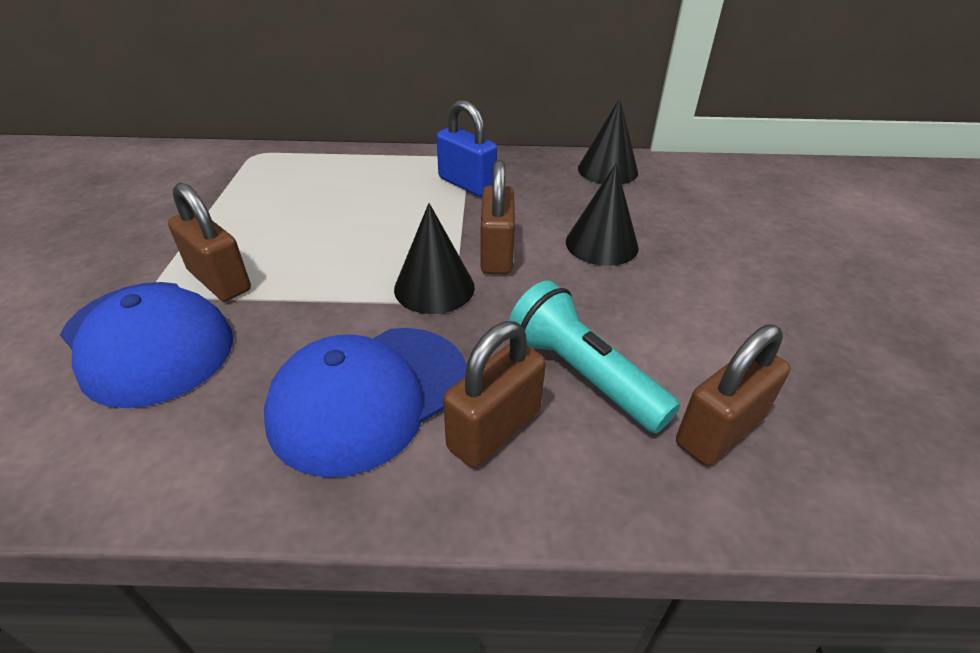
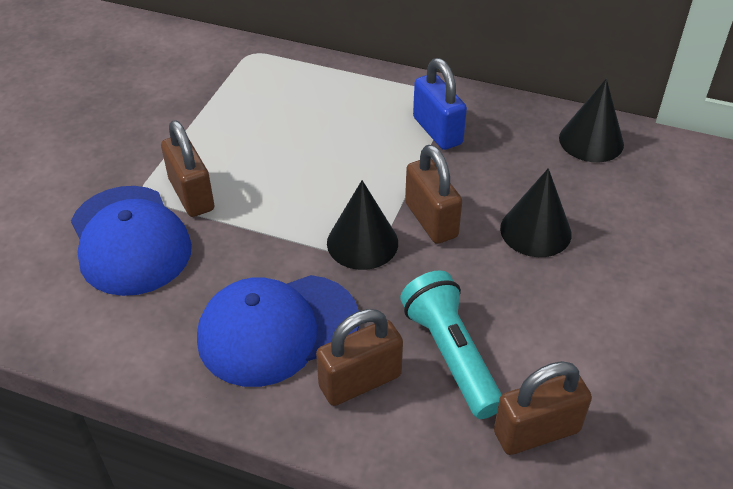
camera: 20 degrees right, 5 degrees up
(496, 254) = (431, 220): brown padlock -> brown padlock turned 45 degrees counterclockwise

